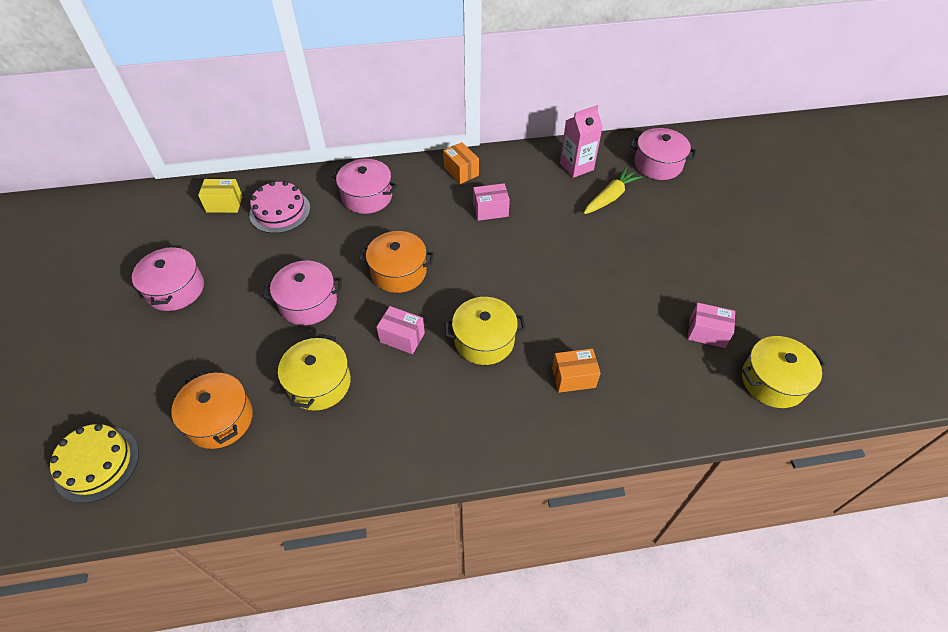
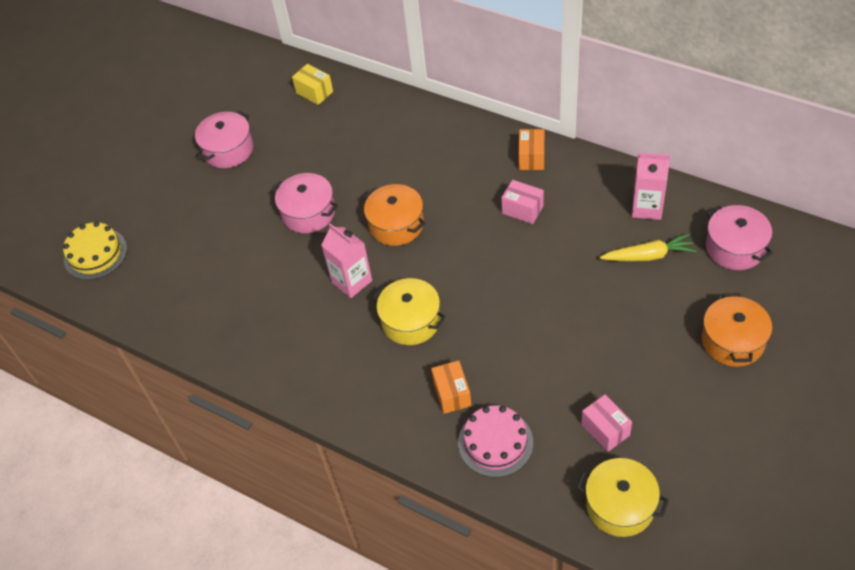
camera: 45 degrees right, 0 degrees up
(220, 419) = (184, 268): orange pot -> orange pot (732, 341)
(280, 211) = (350, 120): pink cake -> pink cake (495, 442)
(319, 383) = (266, 281): yellow pot -> none
(367, 196) = (429, 141): pink pot -> none
(402, 337) = (352, 281): pink box -> pink carton
(573, 377) = (452, 394): orange box -> orange box turned 45 degrees clockwise

